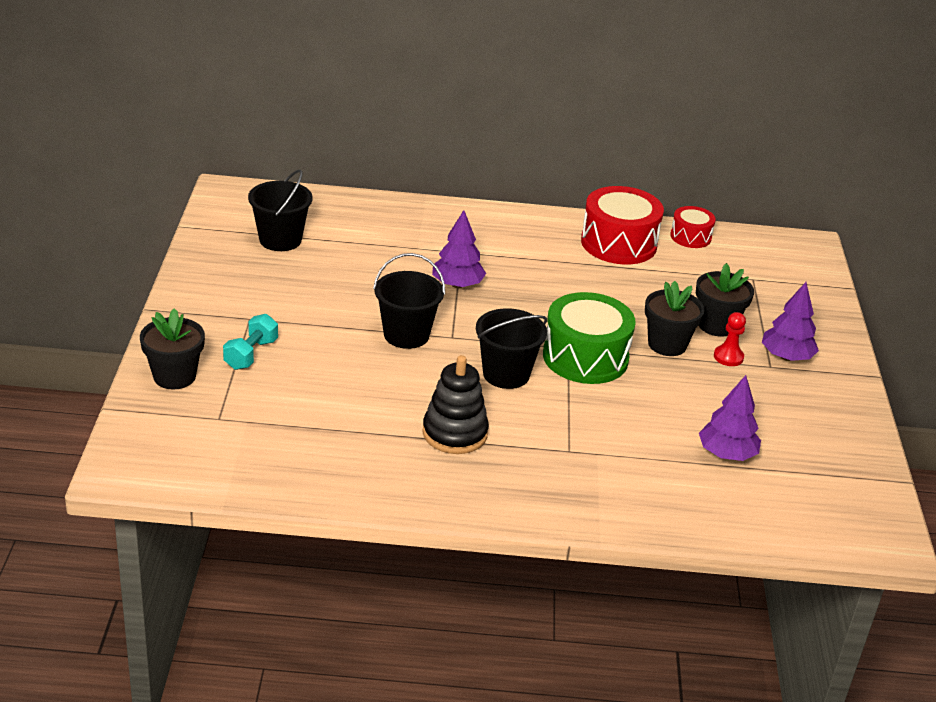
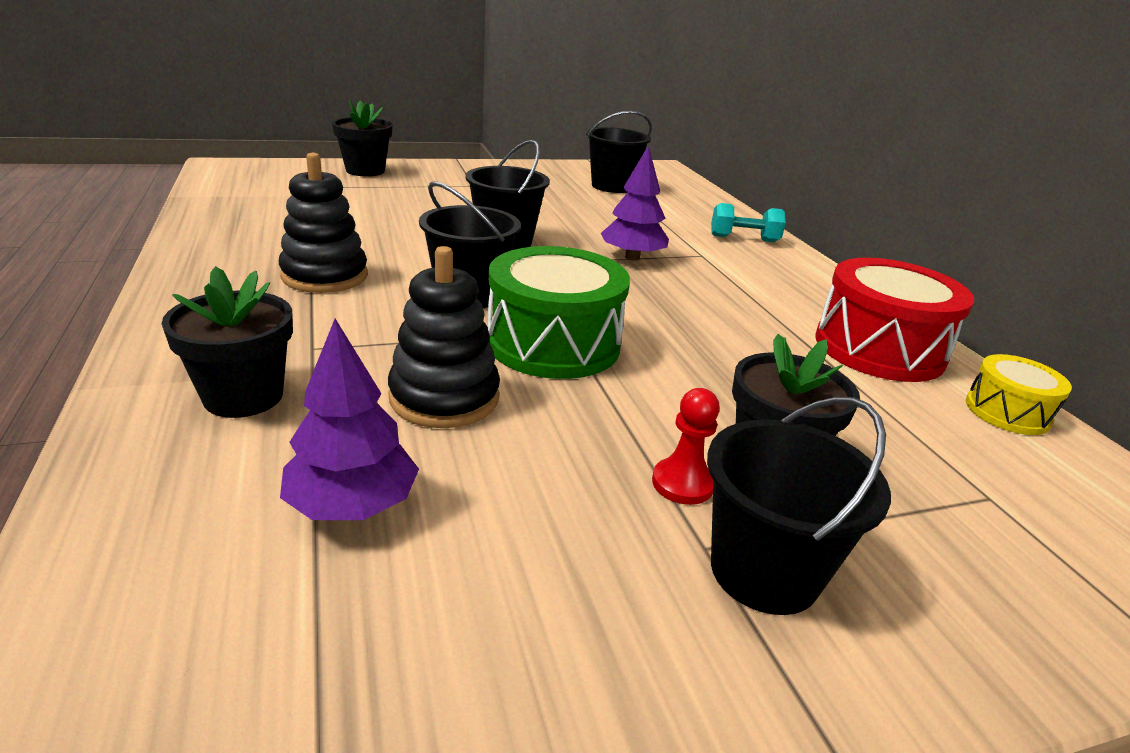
camera: 70 degrees right, 5 degrees down
(251, 354) = (417, 189): turquoise dumbbell -> turquoise dumbbell (744, 239)
(639, 410) = (444, 397): none -> black stacking toy
(667, 344) = (655, 411): black flower pot -> black flower pot (243, 396)
(690, 237) = (1007, 412): red drum -> yellow drum
(786, 357) = (764, 571): purple tree -> black bucket

